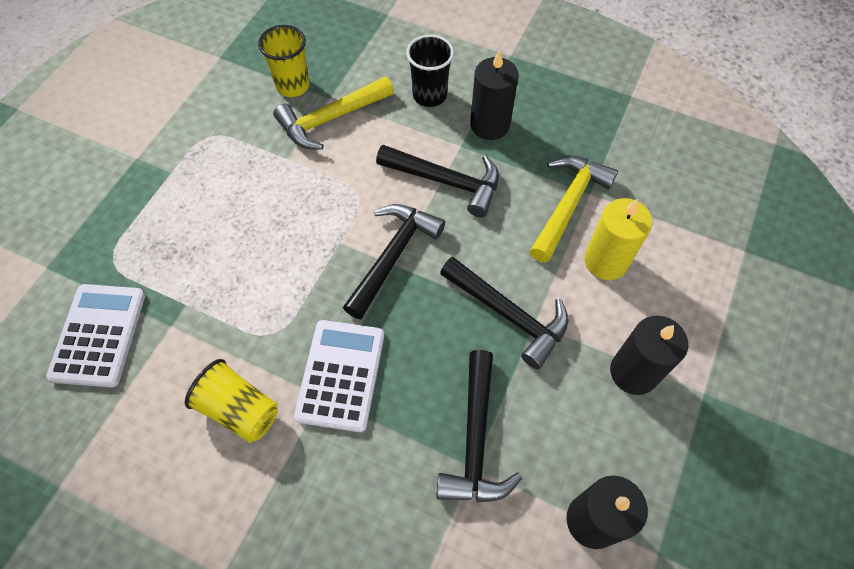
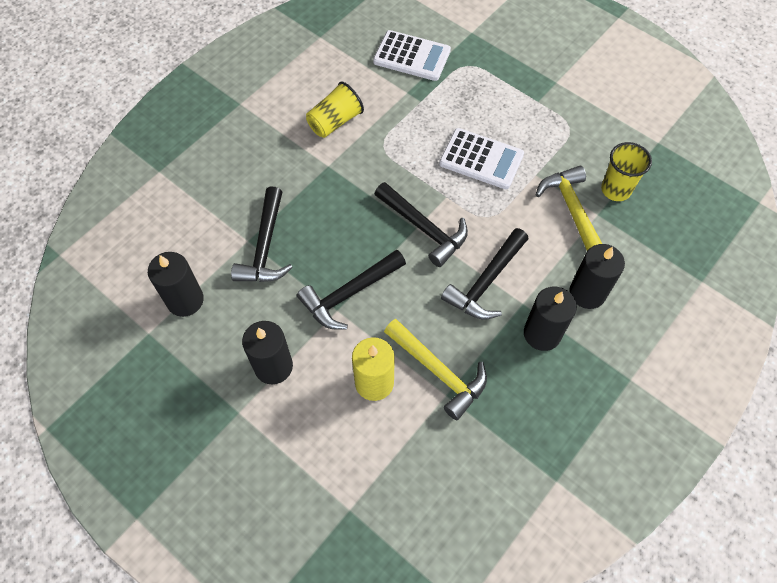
camera: 105 degrees right, 0 degrees up
(341, 375) = (339, 179): white calculator -> white calculator (481, 159)
(429, 95) = (587, 293): black cup -> black candle
(475, 439) = (265, 246): black hammer -> black hammer turned 105 degrees counterclockwise

